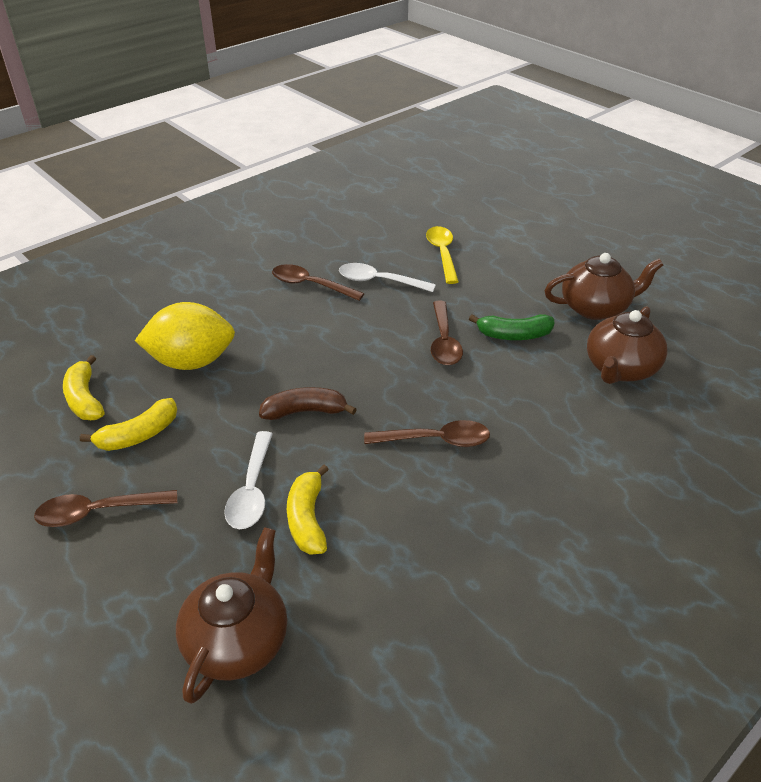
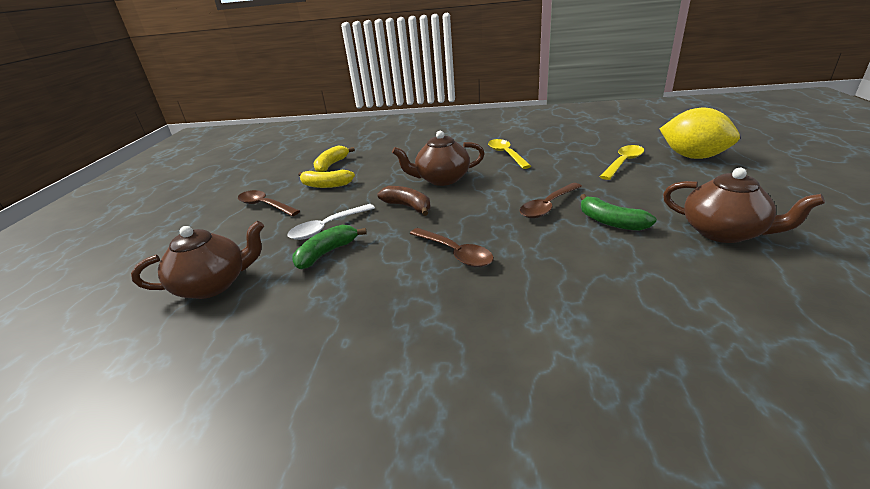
camera: 50 degrees right, 10 degrees down
(192, 362) = (393, 167): yellow lemon -> yellow lemon (693, 157)
(307, 519) = (327, 253): yellow banana -> green banana
(310, 285) = (506, 154): brown spoon -> yellow spoon
(379, 281) = (552, 164): white spoon -> none
(620, 369) = (686, 281): brown teapot -> brown teapot (442, 179)

